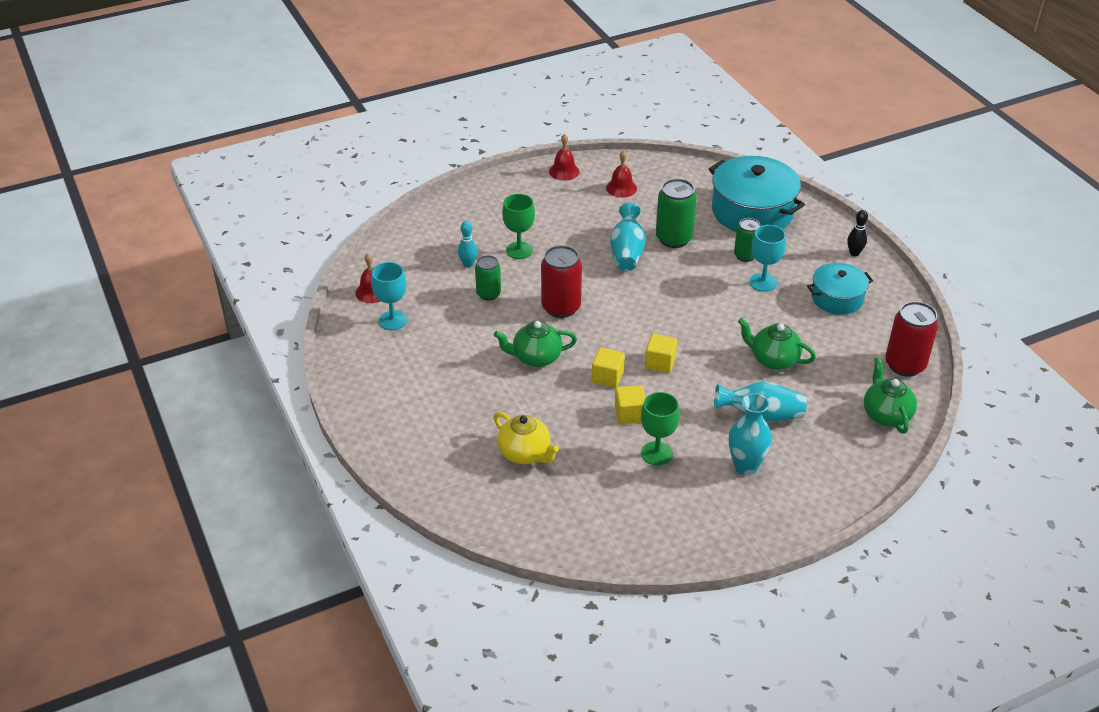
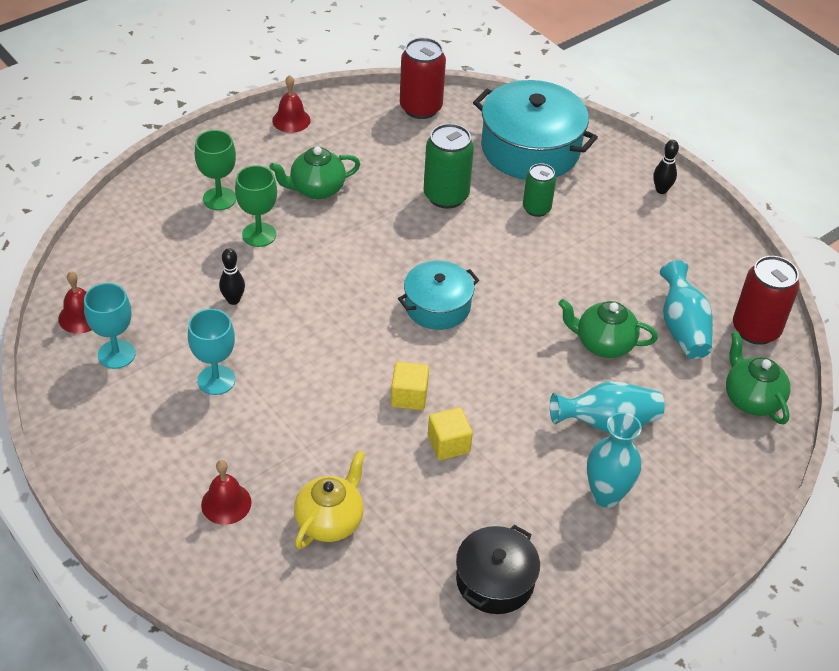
camera: 15 degrees left, 5 degrees up
(468, 264) = (198, 262): turquoise bowling pin -> none
(488, 294) = (233, 300): green can -> black bowling pin
(525, 453) = (330, 521): yellow teapot -> yellow teapot turned 90 degrees counterclockwise
(536, 358) = (313, 382): green teapot -> green teapot (316, 189)
(561, 307) = (329, 307): red can -> red can (420, 108)
(621, 188) = (366, 135): red bell -> red bell (226, 503)
(627, 252) = (393, 221): turquoise vase -> turquoise vase (682, 328)
(641, 512) = (495, 580): none -> black pot
(657, 453) = (494, 494): green goblet -> green goblet (219, 199)
(660, 362) = (469, 367): yellow cube -> none
(763, 282) = (565, 241): turquoise goblet -> turquoise goblet (216, 380)
(837, 298) = (656, 251): turquoise pot -> turquoise pot (437, 306)

